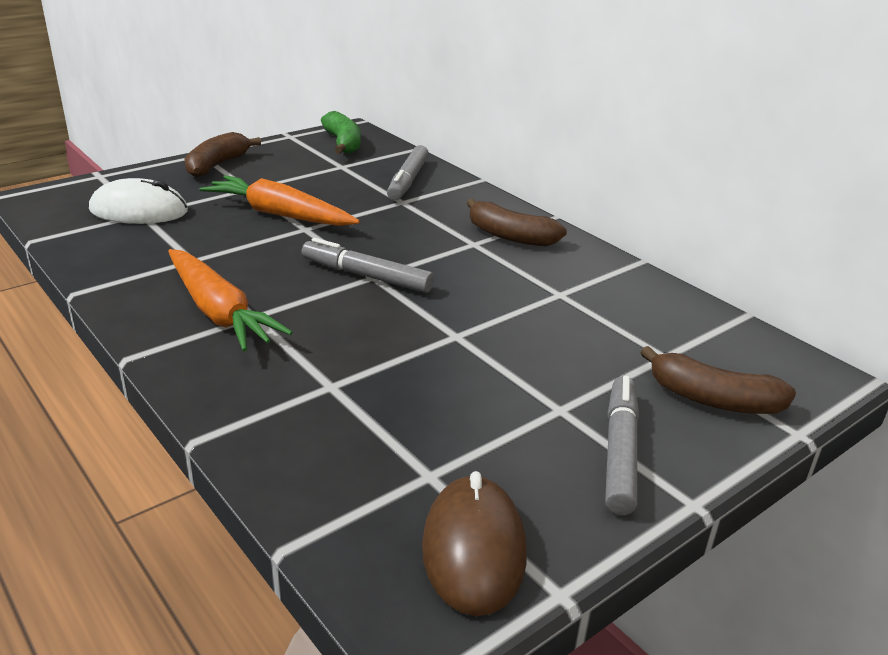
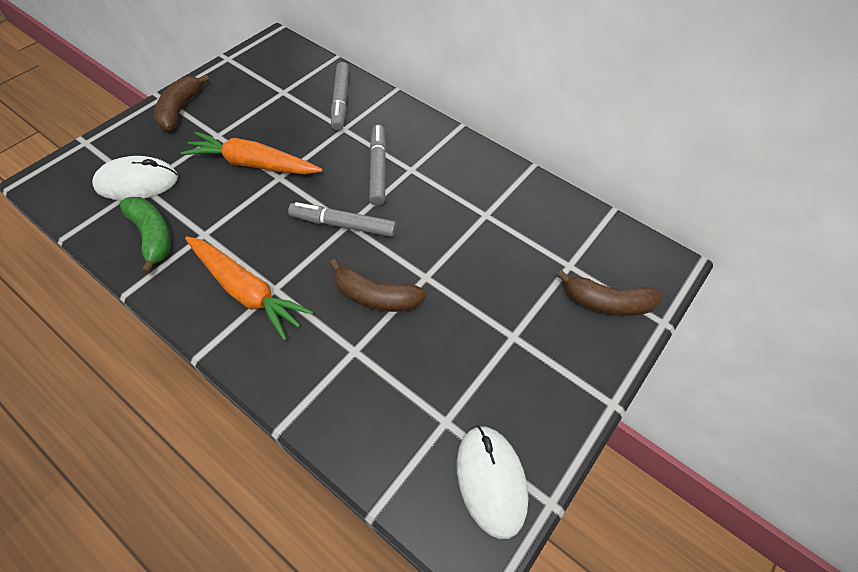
camera: 15 degrees left, 25 degrees up
(343, 143) = (274, 61): green banana -> green banana (152, 236)
(474, 549) = (491, 480): brown mouse -> white mouse
(510, 236) = (435, 155): brown banana -> brown banana (375, 297)
(620, 451) = (560, 368): grey marker -> grey marker (378, 169)

